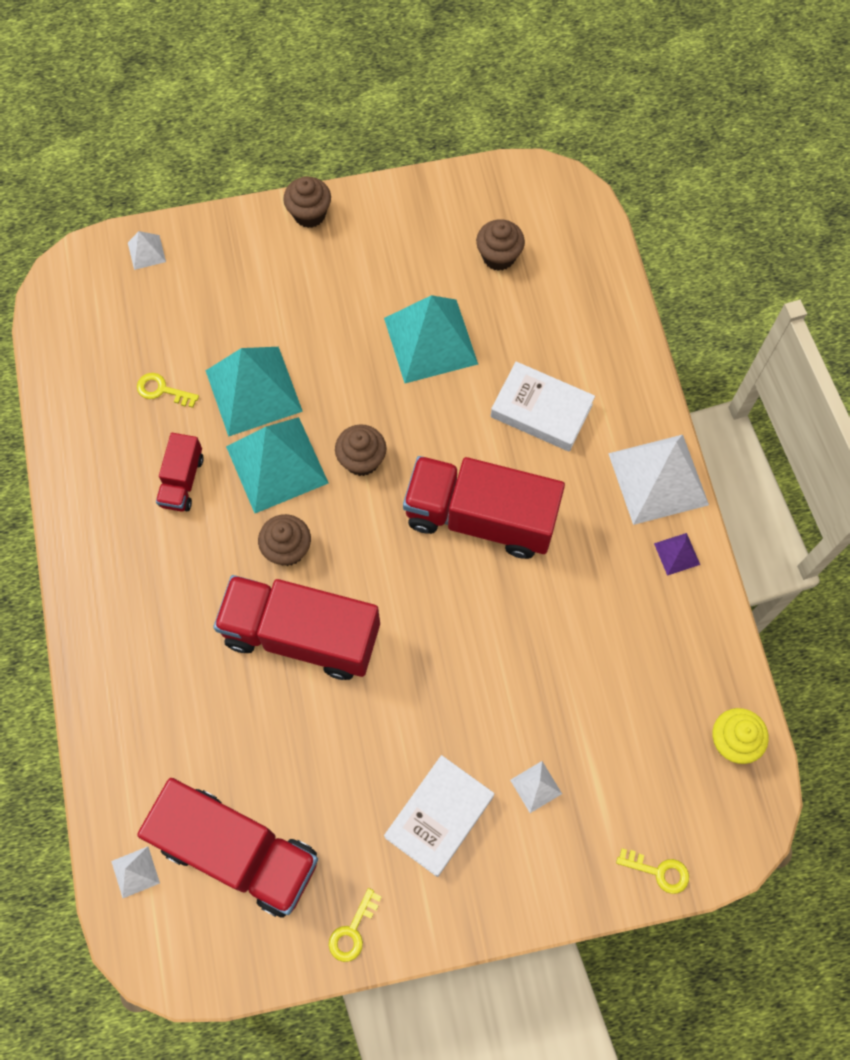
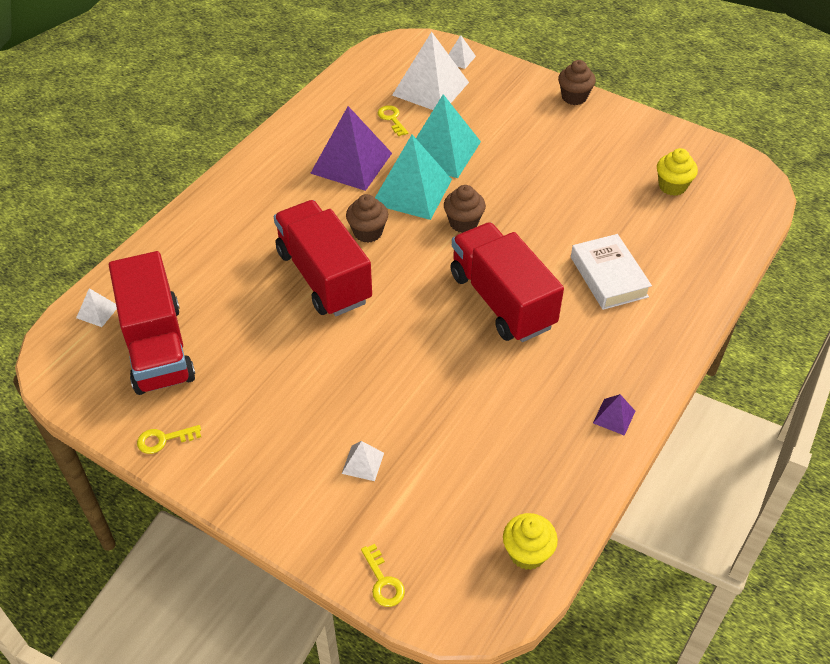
camera: 45 degrees right, 20 degrees down
(182, 481) = (351, 163): red truck -> purple pyramid
(430, 341) = (577, 197): turquoise pyramid -> none
(439, 817) = (285, 427): white book -> none
(498, 256) = (672, 186): brown cupcake -> yellow cupcake
(658, 479) = (649, 367): white pyramid -> white pyramid (430, 88)

